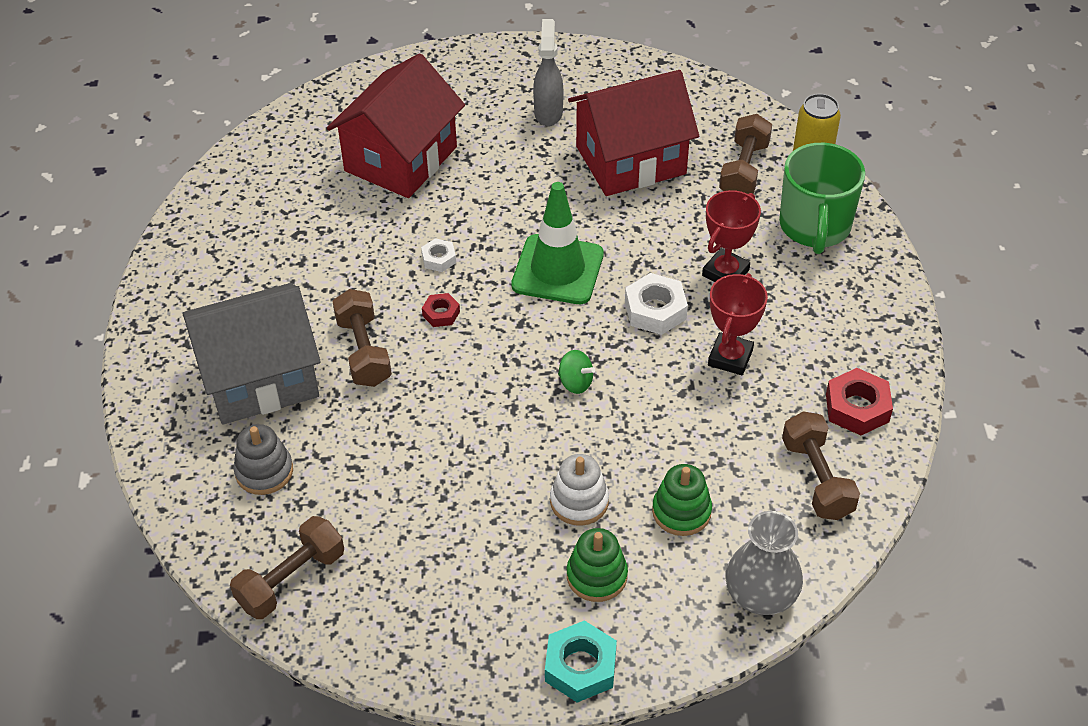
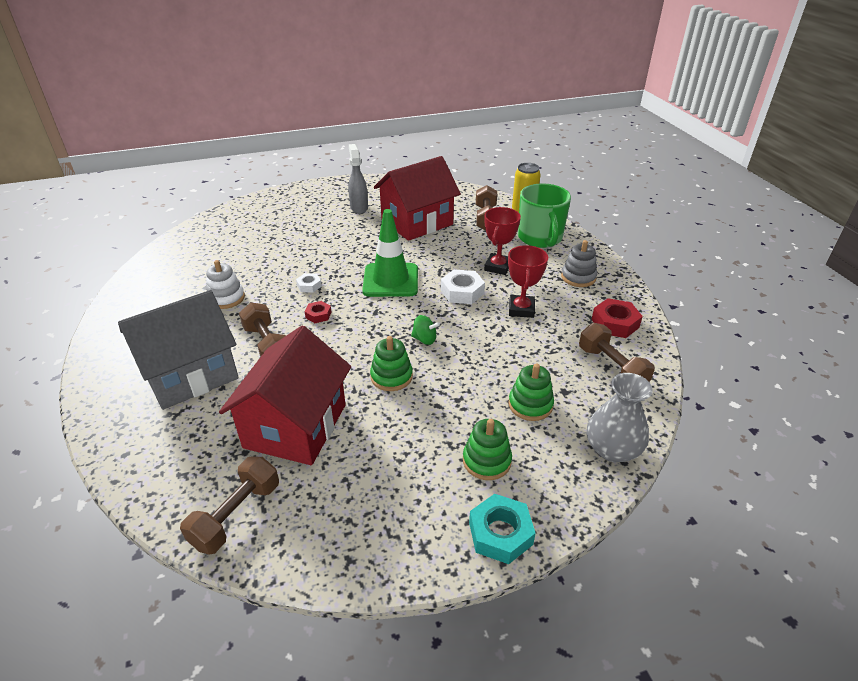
camera: 15 degrees left, 10 degrees down
(264, 471) = (201, 436): grey stacking toy -> grey stacking toy (578, 277)
(401, 159) = (271, 240): red house -> red house (296, 426)
(514, 433) = (391, 376): none -> green stacking toy
(579, 501) = (454, 412): white stacking toy -> white stacking toy (226, 298)

